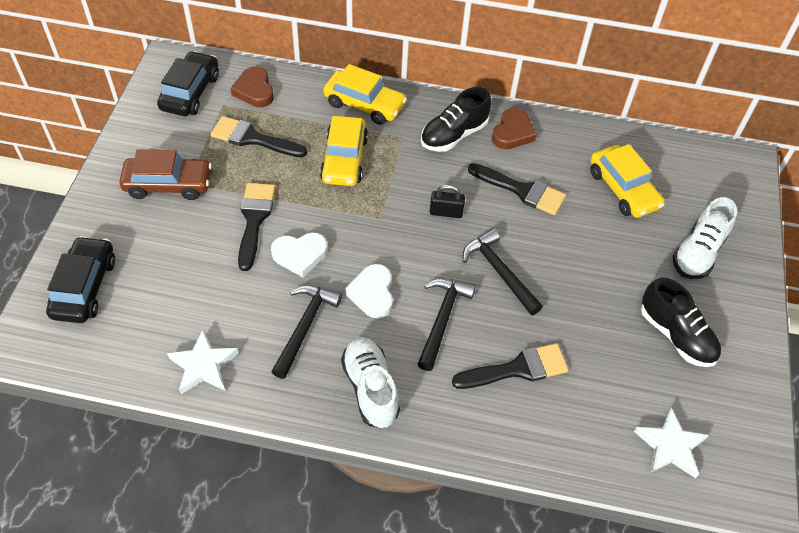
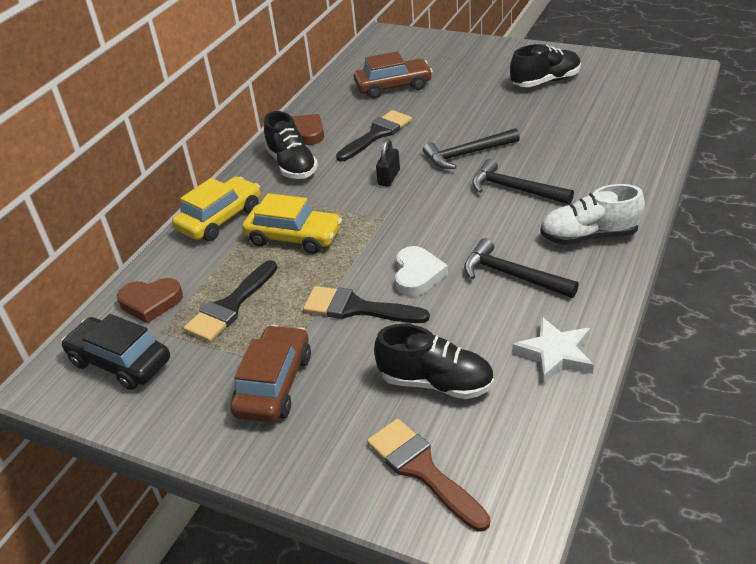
camera: 70 degrees left, 15 degrees down
(84, 287) = (422, 470): black car -> brown brush
(170, 285) = (436, 382): none -> black shoe
(372, 293) = (477, 228): white heart -> none
(517, 369) = (572, 154): black brush -> none
(623, 189) = (393, 86): yellow car -> brown car
(670, 446) = (645, 95): white star -> none
(698, 252) = (468, 63): white shoe -> none

